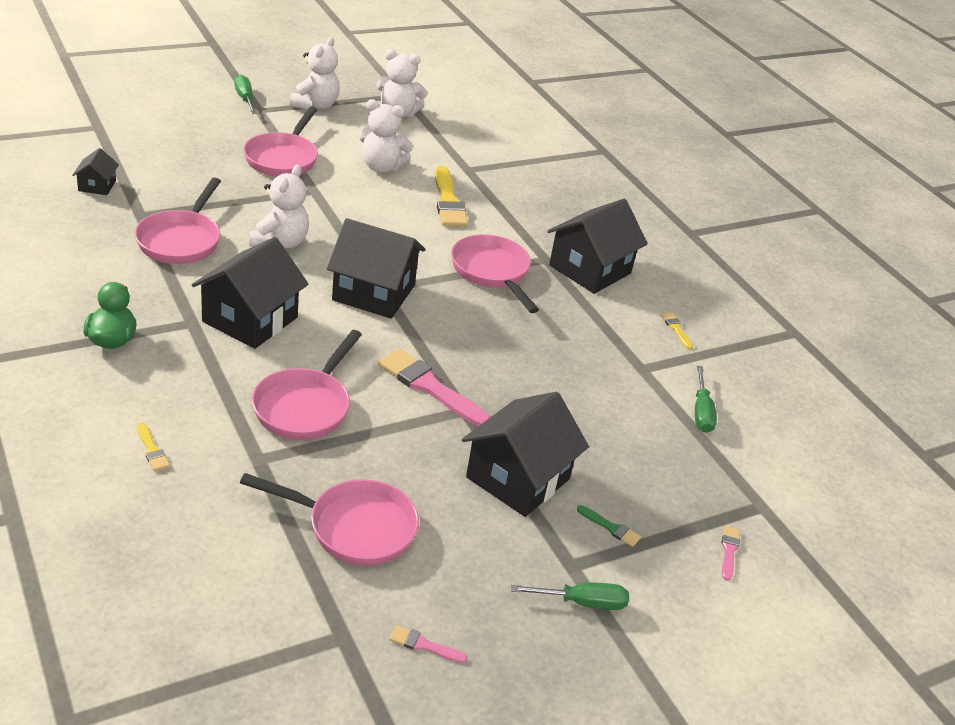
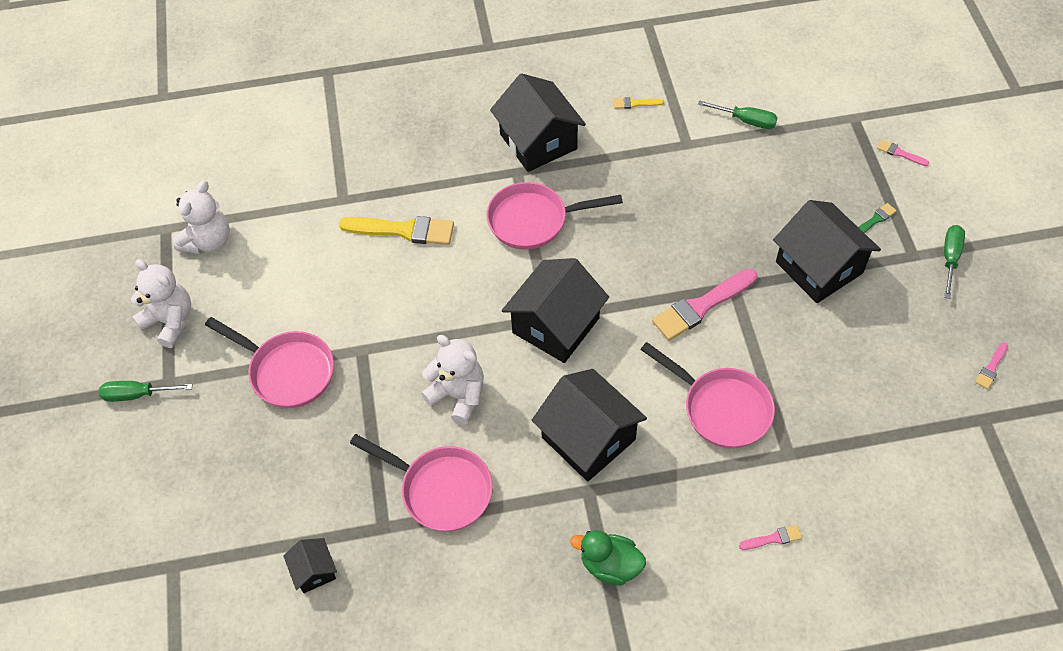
camera: 65 degrees left, 20 degrees up
(97, 186) = (314, 571): black house -> black house turned 45 degrees clockwise
(152, 450) = (773, 538): yellow brush -> pink brush
(354, 527) = (872, 393): pink pan -> none
(381, 167) = (324, 278): white teddy bear -> none

